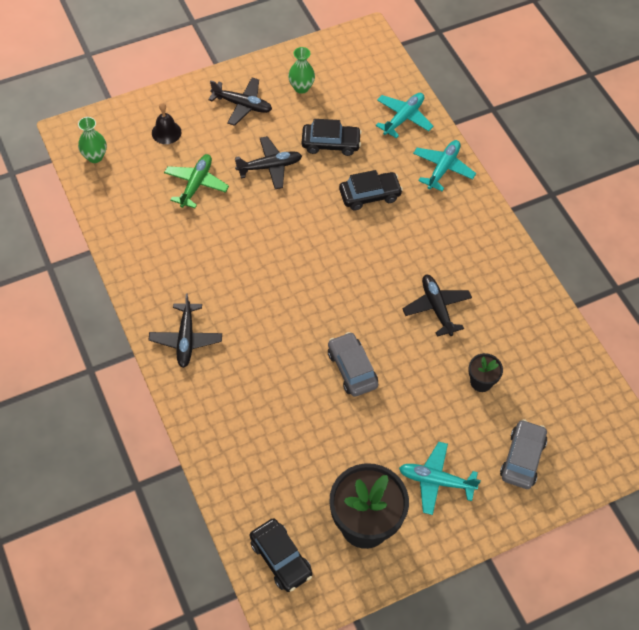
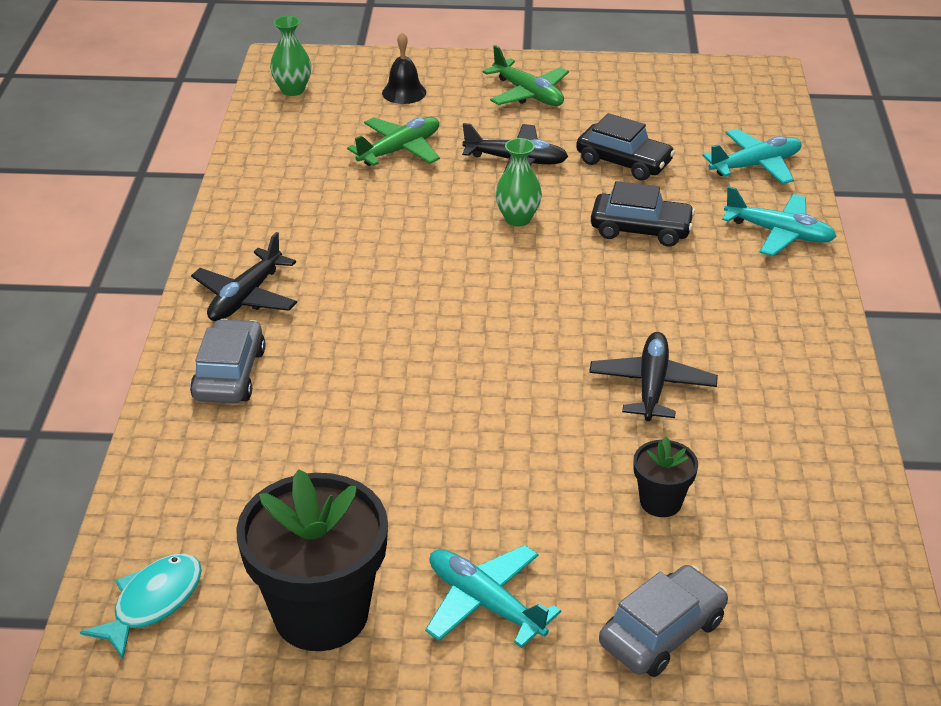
camera: 30 degrees right, 20 degrees down
(242, 105) = (528, 94): black plane -> green plane
(281, 558) = (153, 603): black car -> turquoise fish
(301, 88) = (625, 98): green vase -> green vase (517, 219)
(352, 369) = (458, 411): grey car -> grey car (229, 374)
(443, 168) = (779, 233): turquoise plane -> turquoise plane turned 60 degrees clockwise

